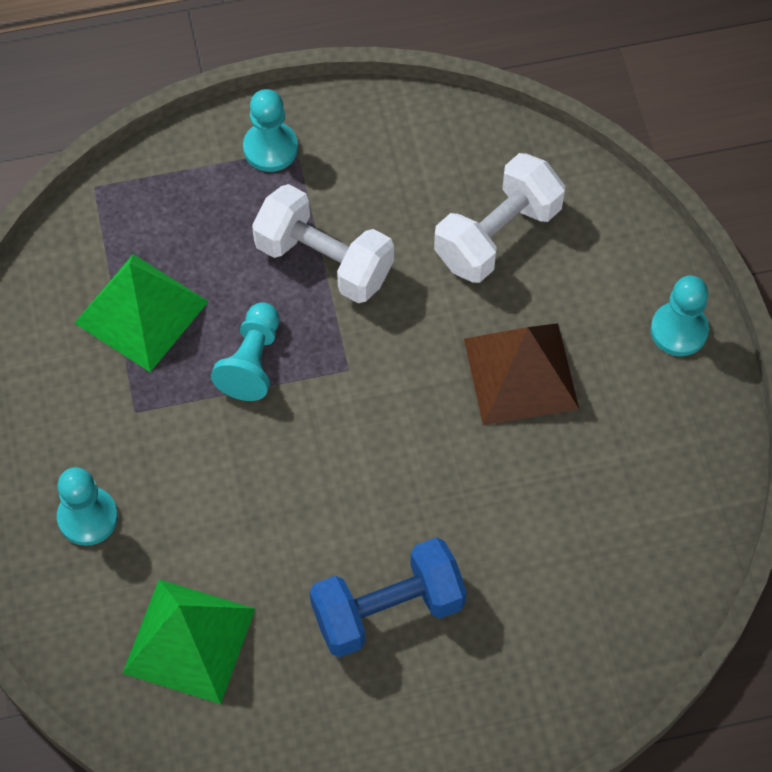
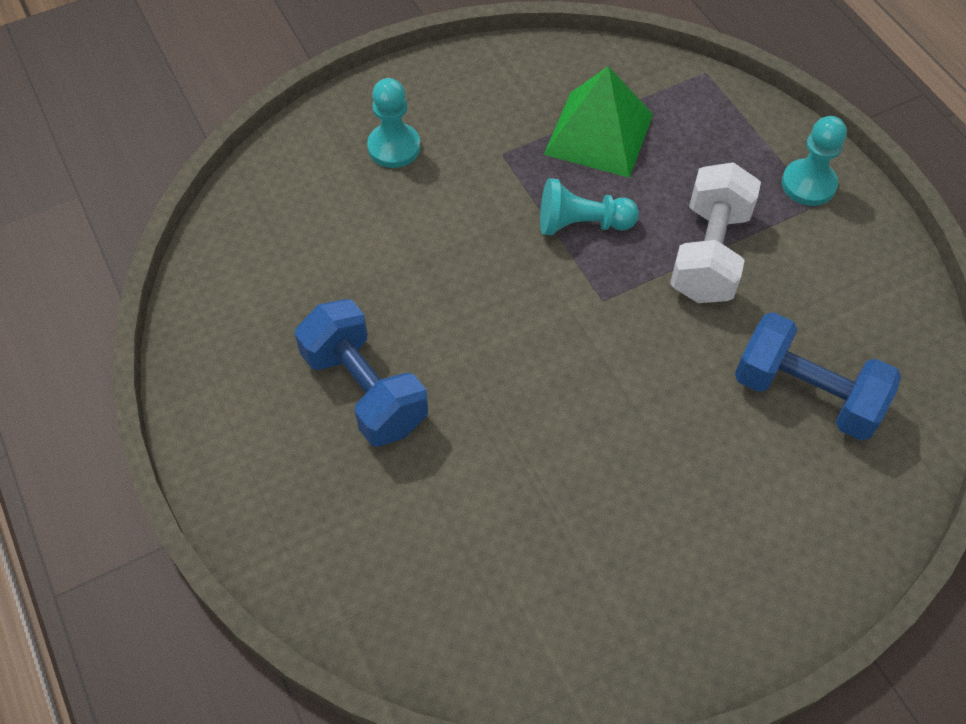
camera: 75 degrees right, 5 degrees down
(189, 641) = (299, 245): green pyramid -> none
(497, 235) = (806, 394): white dumbbell -> blue dumbbell
(520, 373) = (656, 451): brown pyramid -> none
(679, 330) = (772, 601): turquoise pawn -> none

